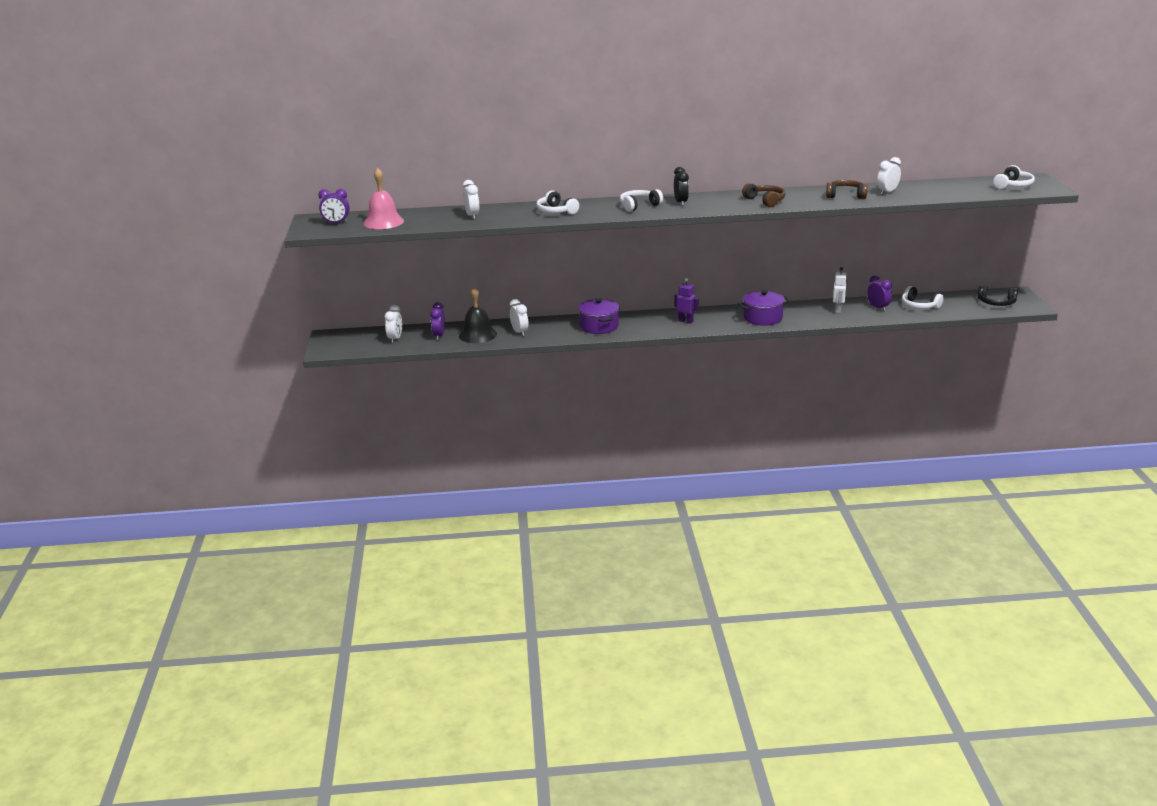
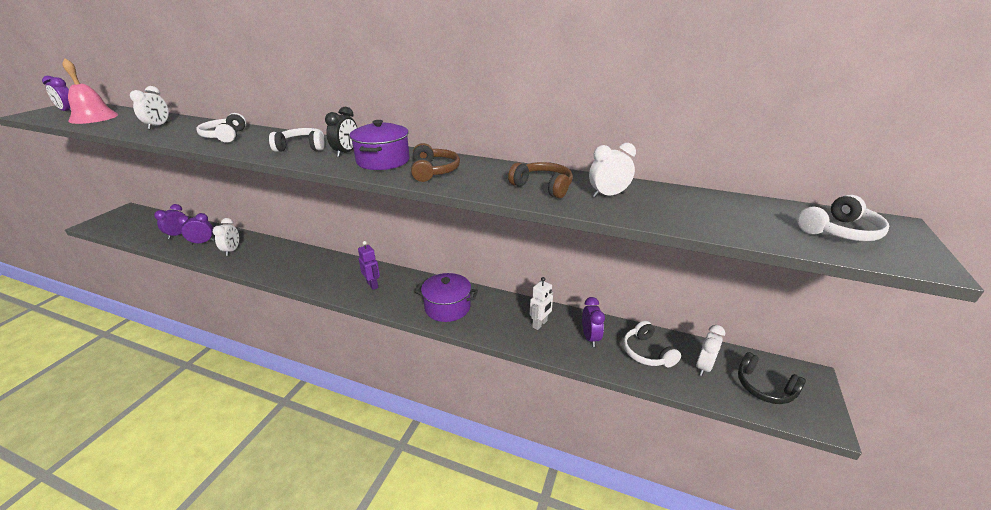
camera: 25 degrees right, 5 degrees up
(395, 339) = (150, 227): white clock -> white clock (703, 367)
(477, 335) = (202, 242): black bell -> purple clock
(599, 326) = (296, 265): purple pot -> purple pot (383, 161)

